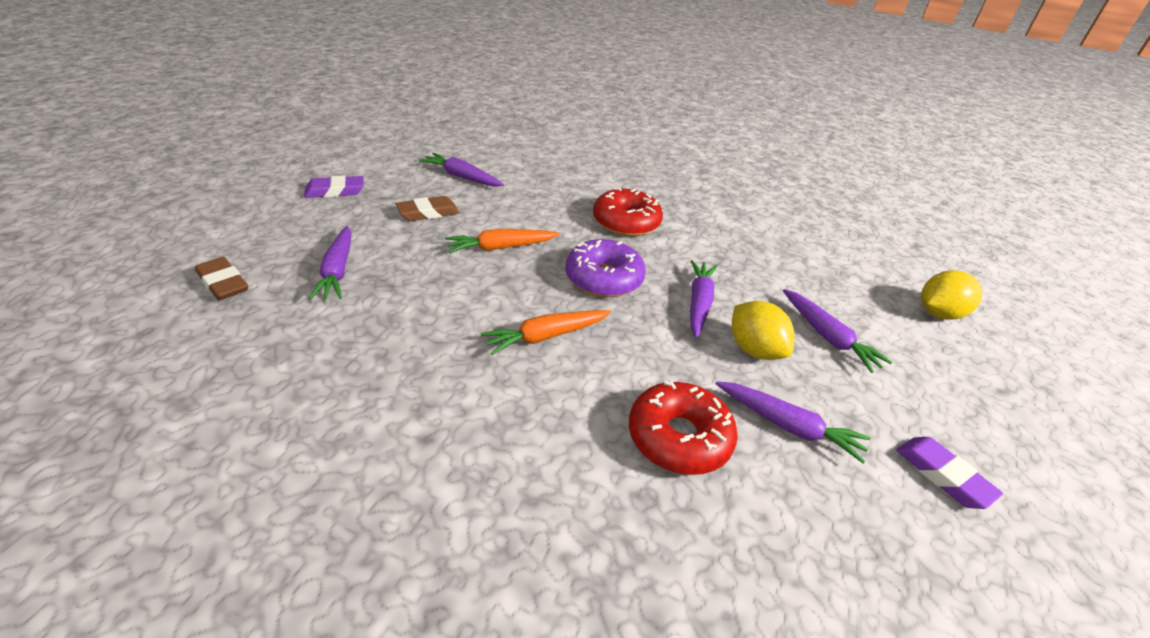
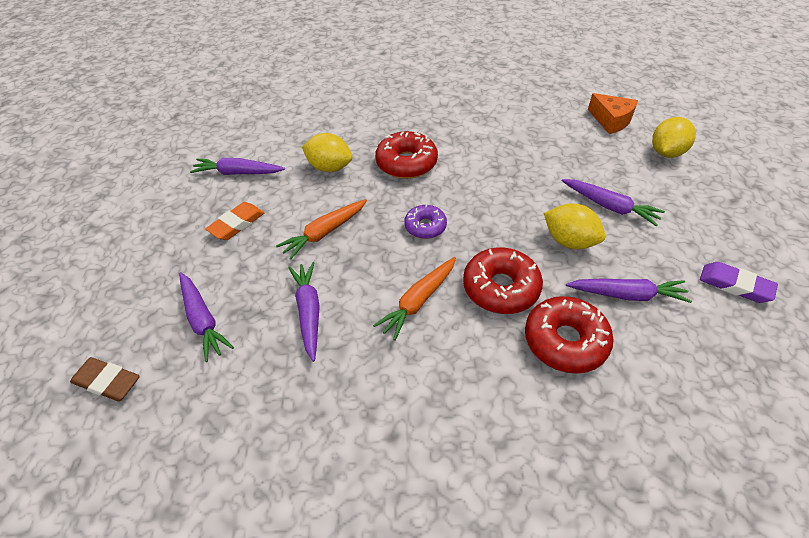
camera: 20 degrees left, 10 degrees up
(335, 191) = (133, 237): purple eraser -> none
(428, 213) = (237, 224): brown eraser -> orange eraser
(548, 200) = (329, 167): none -> yellow lemon
(603, 278) = (425, 226): purple donut -> purple donut, size x0.61
(642, 360) = (501, 288): none -> red donut
(699, 303) = (508, 217): purple carrot -> purple carrot (309, 312)
(887, 262) = (611, 121): none -> orange cheese

